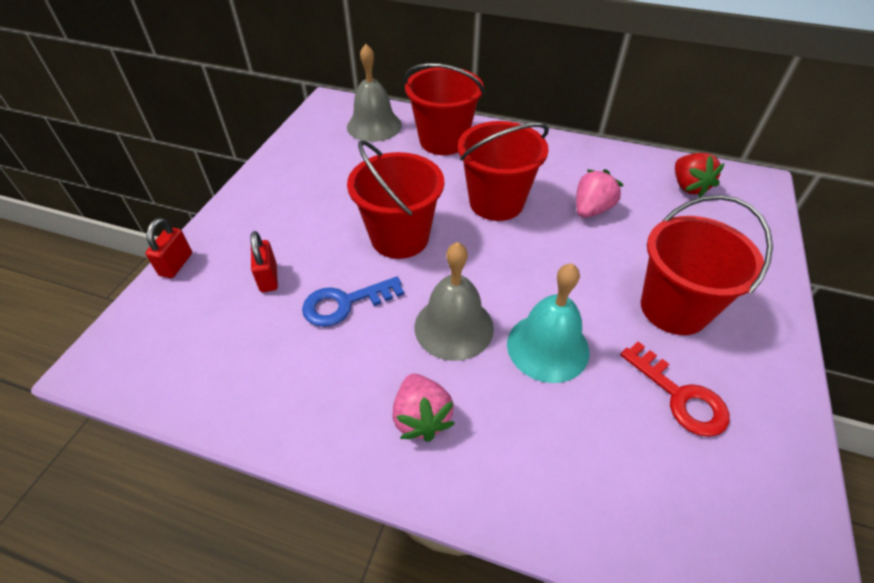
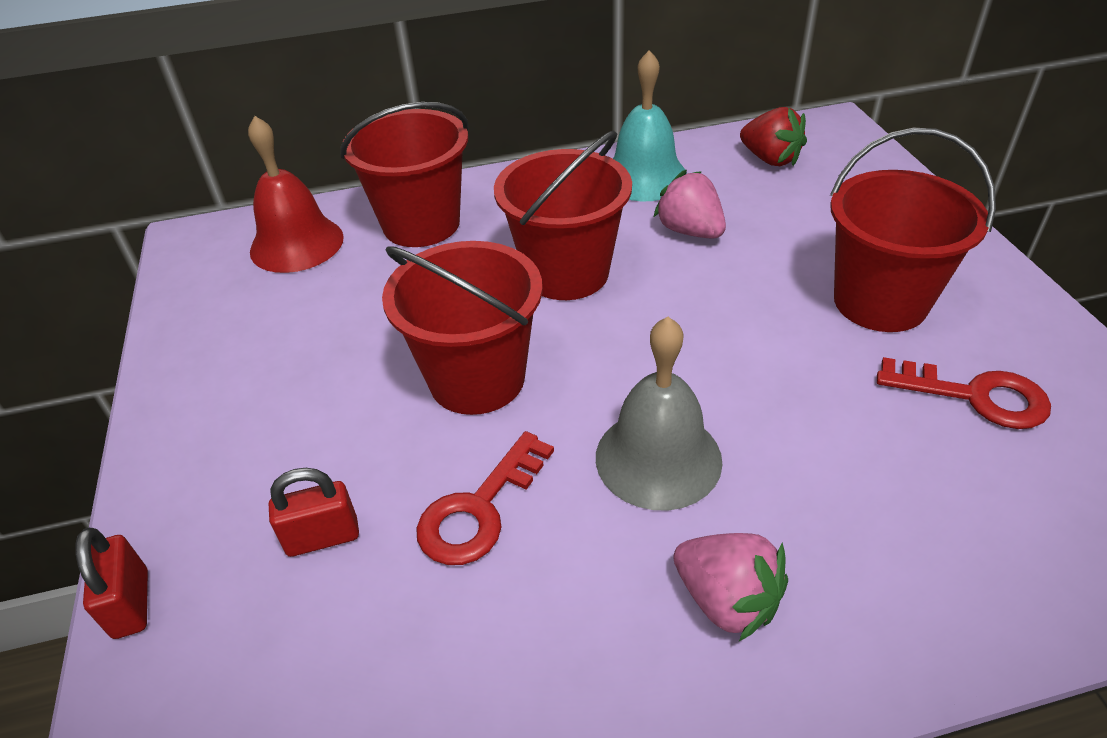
camera: 30 degrees left, 5 degrees down
(268, 278) = (322, 537): red padlock -> red padlock turned 60 degrees counterclockwise
(345, 303) = (479, 509): blue key -> red key
(374, 126) = (297, 244): grey bell -> red bell
(547, 347) = (791, 419): turquoise bell -> turquoise bell (644, 177)
(591, 210) = (690, 231): pink strawberry -> pink strawberry turned 45 degrees counterclockwise

